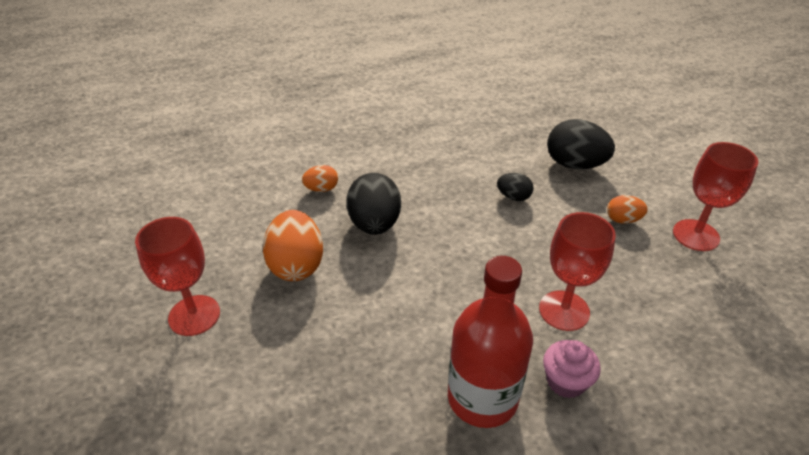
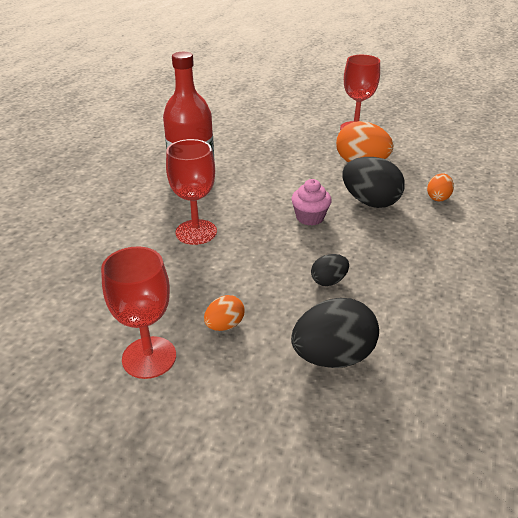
camera: 130 degrees right, 5 degrees down
(566, 381) = (159, 204): pink cupcake -> pink cupcake (310, 217)

